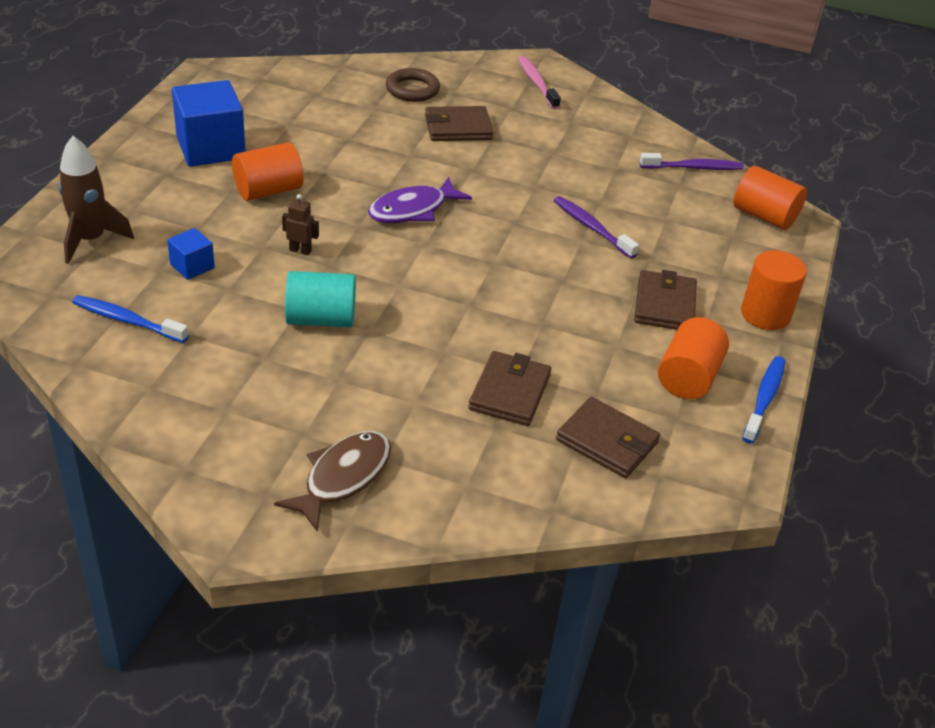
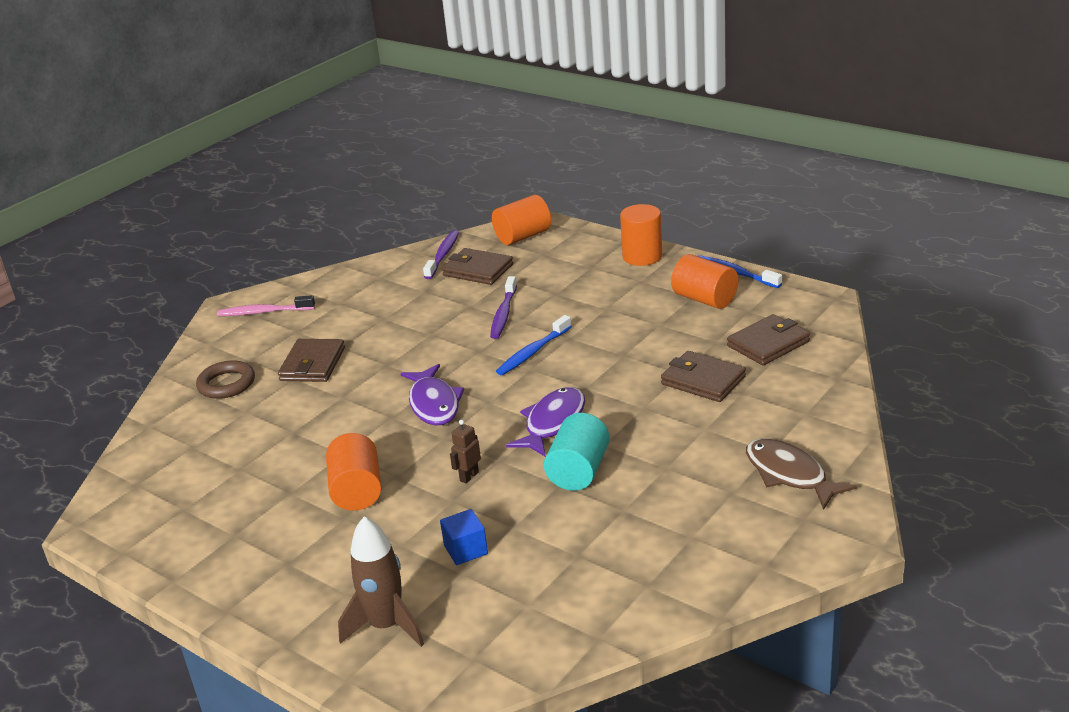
camera: 65 degrees left, 10 degrees down
(127, 320) = (539, 599): blue toothbrush -> blue toothbrush (533, 352)
(211, 148) = (254, 528): blue cube -> none
(399, 290) = (552, 423): none -> purple fish
(591, 227) = (503, 314): purple toothbrush -> purple toothbrush turned 60 degrees counterclockwise
(664, 305) = (617, 296): brown wallet -> brown wallet (478, 270)

